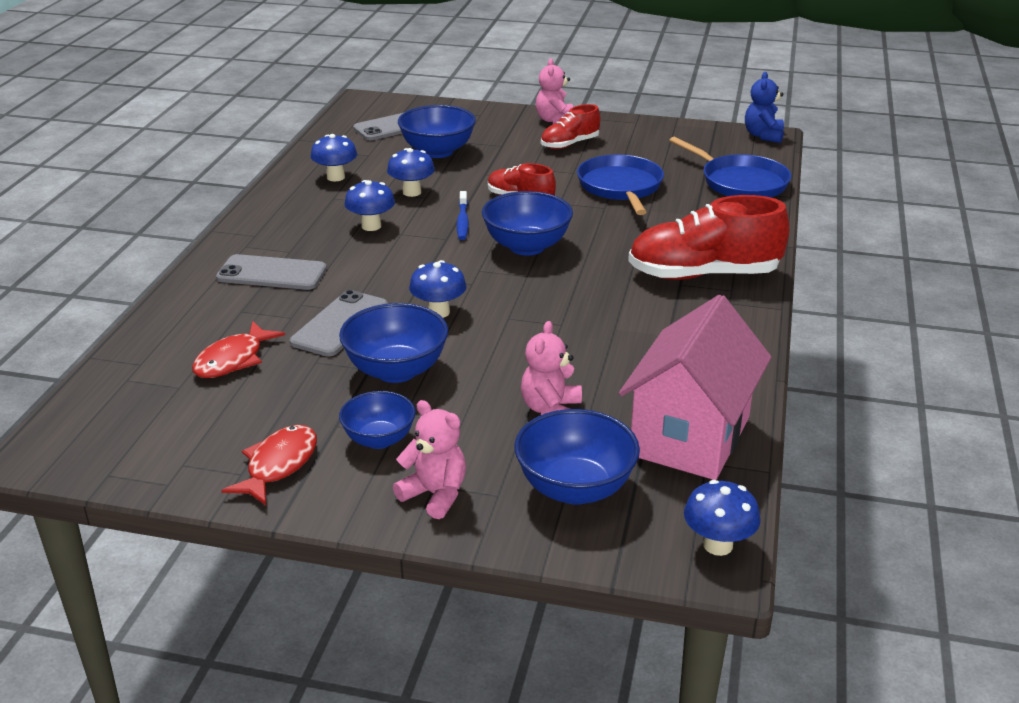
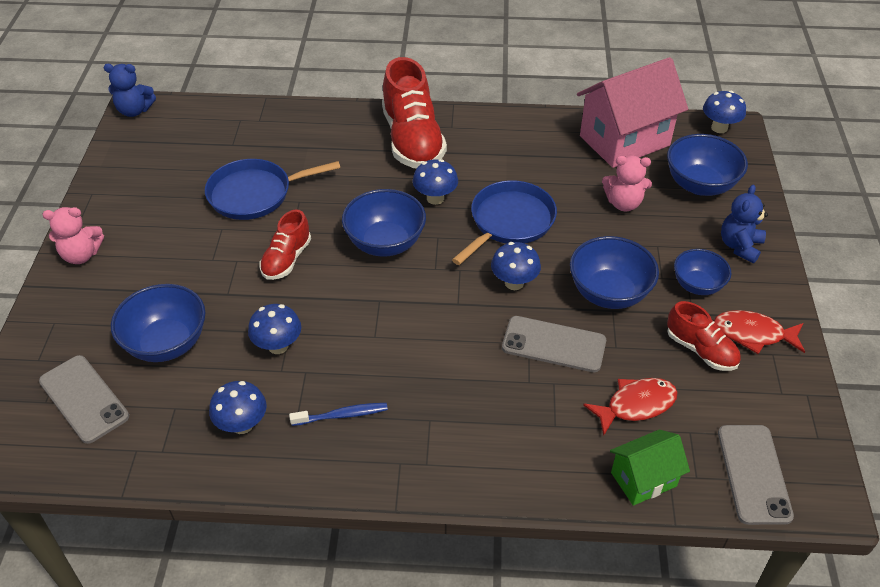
camera: 100 degrees left, 15 degrees up
(148, 348) = (643, 479): none -> green house
(233, 360) = (636, 405): red fish -> red fish turned 45 degrees counterclockwise
(272, 273) = (479, 421): grey phone -> grey phone (754, 474)
(371, 226) = (362, 363): blue mushroom -> blue mushroom (435, 198)
(435, 495) = (739, 246): pink teddy bear -> blue teddy bear
(462, 221) = (341, 294): blue toothbrush -> blue toothbrush (342, 415)
(569, 144) = (150, 237): red shoe -> red shoe (701, 350)
(689, 436) = (624, 141): pink house -> pink house turned 45 degrees counterclockwise
(740, 182) = (240, 123): blue pan -> blue pan (509, 221)

